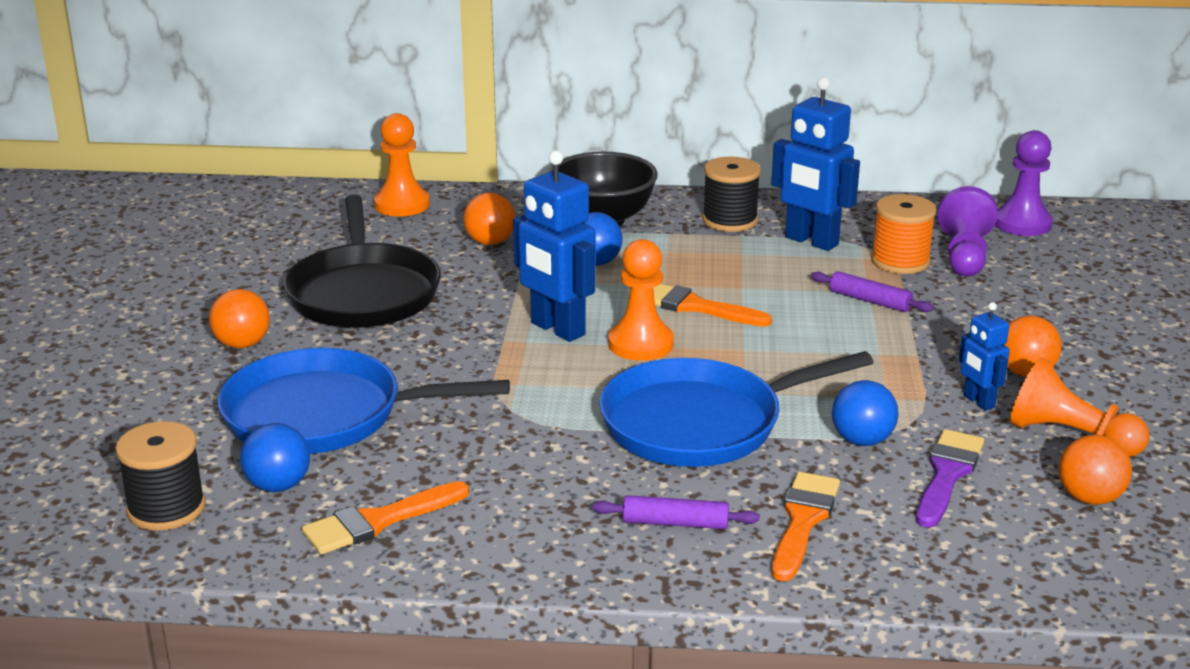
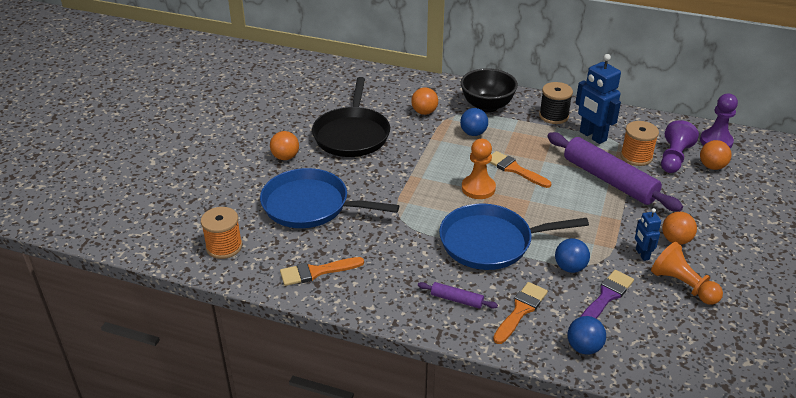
camera: 15 degrees right, 10 degrees up
(166, 509) = (224, 247): black spool -> orange spool
(278, 486) = (277, 243): blue ball -> blue ball (584, 347)
(402, 204) = (388, 82): orange pawn -> none
(557, 329) = (439, 172): blue robot -> none
(870, 300) = (609, 180): purple rolling pin -> purple rolling pin, size x2.29
(1089, 498) = (677, 325): orange ball -> orange ball (712, 166)

